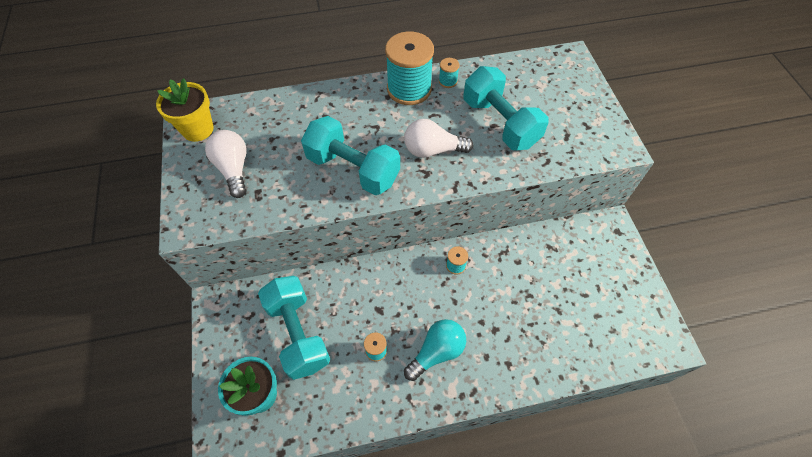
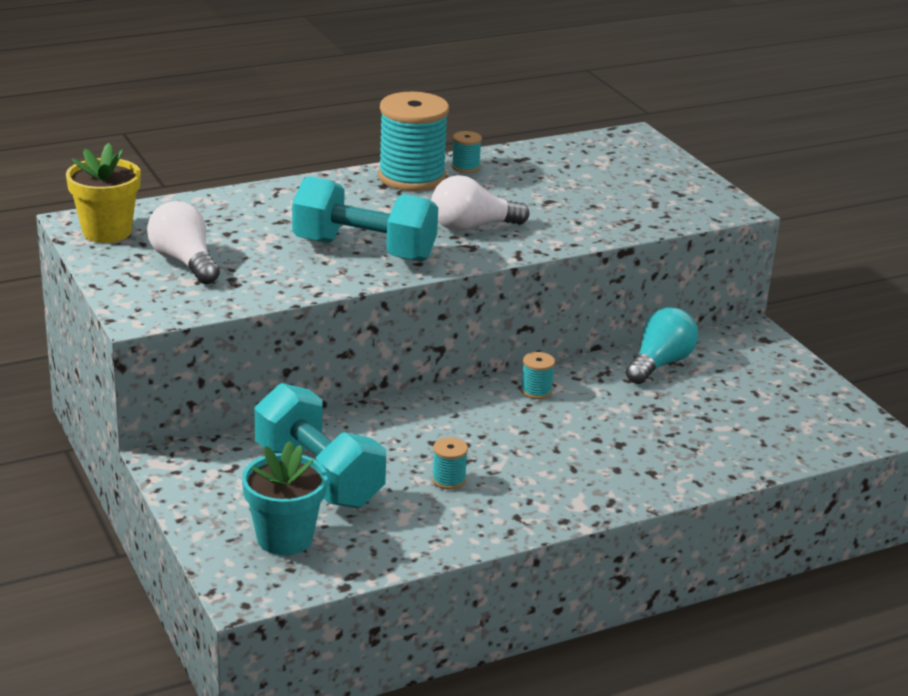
camera: 15 degrees left, 30 degrees down
(437, 352) = (541, 472): turquoise light bulb -> turquoise light bulb (660, 364)
(500, 123) = (557, 198): turquoise dumbbell -> none

